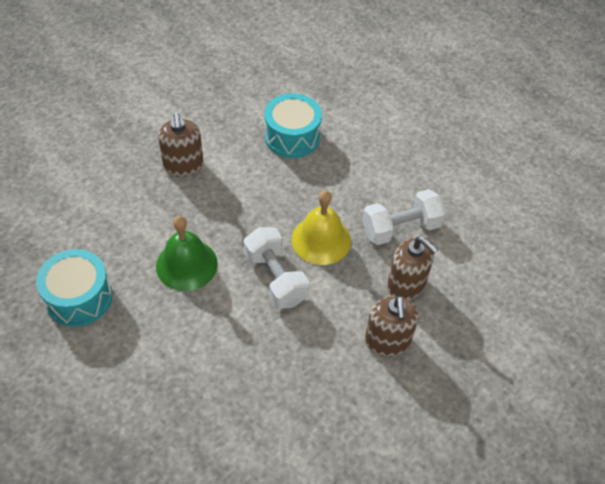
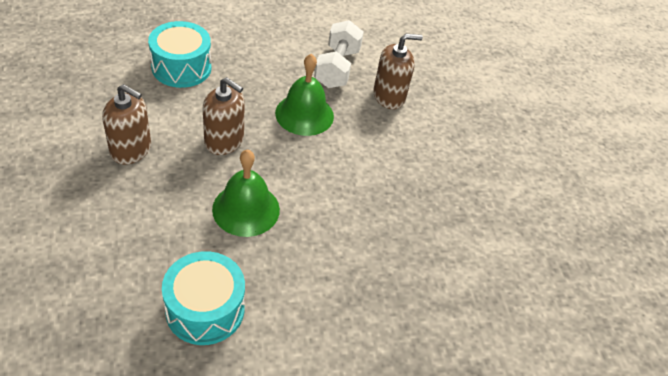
camera: 60 degrees left, 5 degrees down
(275, 278) = (315, 161): white dumbbell -> none
(321, 240) = (304, 114): yellow bell -> green bell
(387, 341) = (428, 135): brown soap dispenser -> brown soap dispenser (224, 141)

